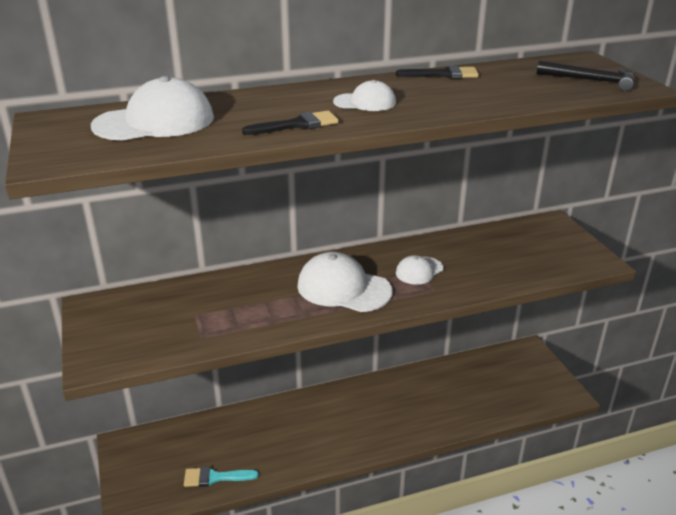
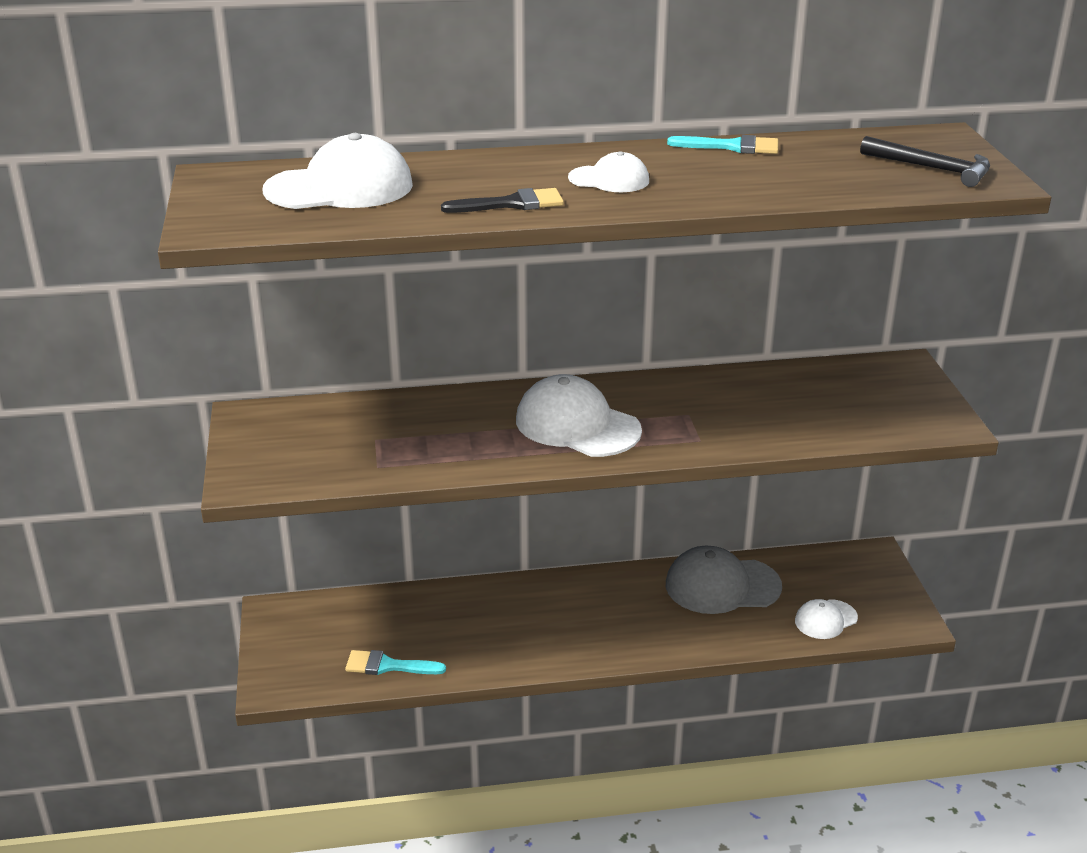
camera: 10 degrees right, 0 degrees up
(419, 271) = (687, 413): white cap -> white cap (825, 619)
(437, 383) = (722, 586): none -> grey cap
(443, 74) = (732, 146): black brush -> turquoise brush

